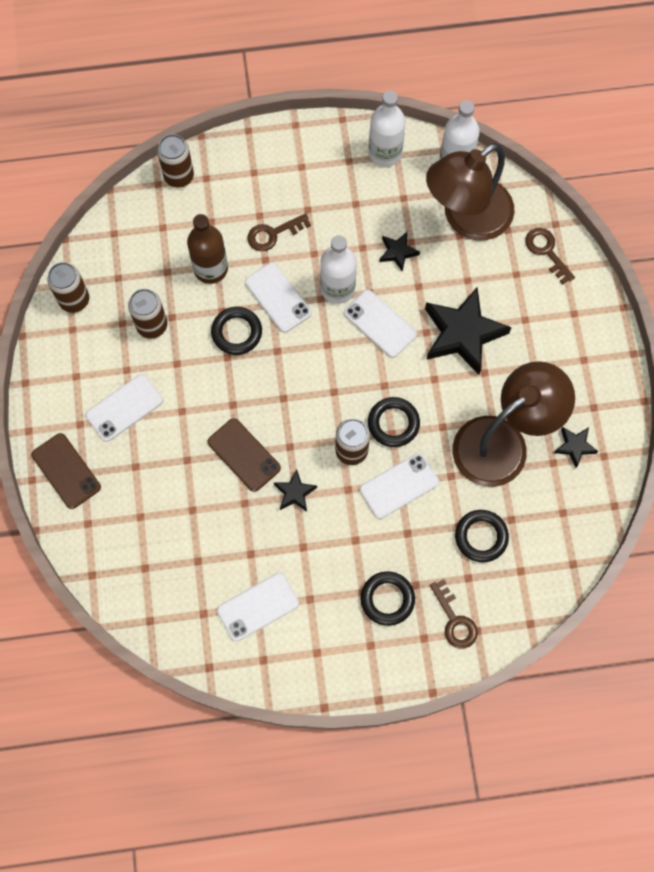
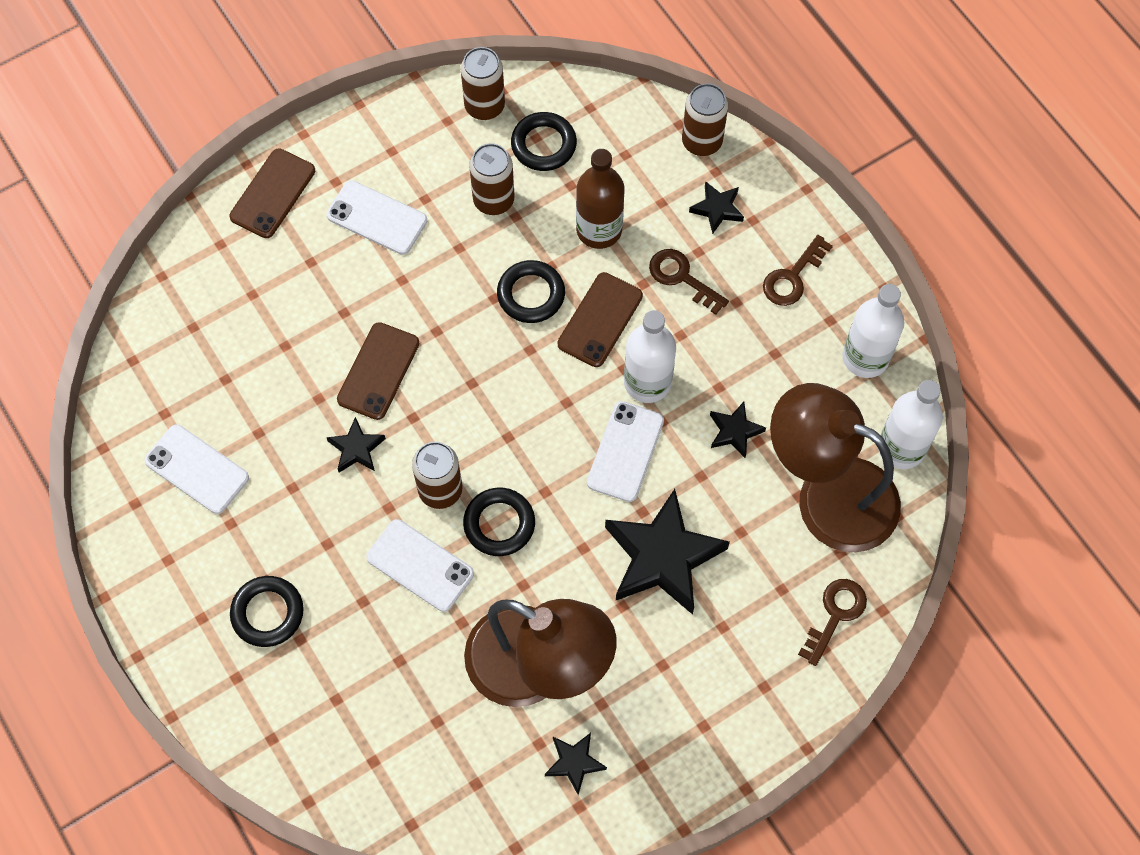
camera: 65 degrees right, 5 degrees down
(234, 190) = (717, 209): none -> black star
(278, 297) = (600, 320): white phone -> brown phone
(454, 620) = (274, 705): brown key -> brown key (792, 277)
(481, 537) = (397, 693): black ring -> black ring (543, 145)

